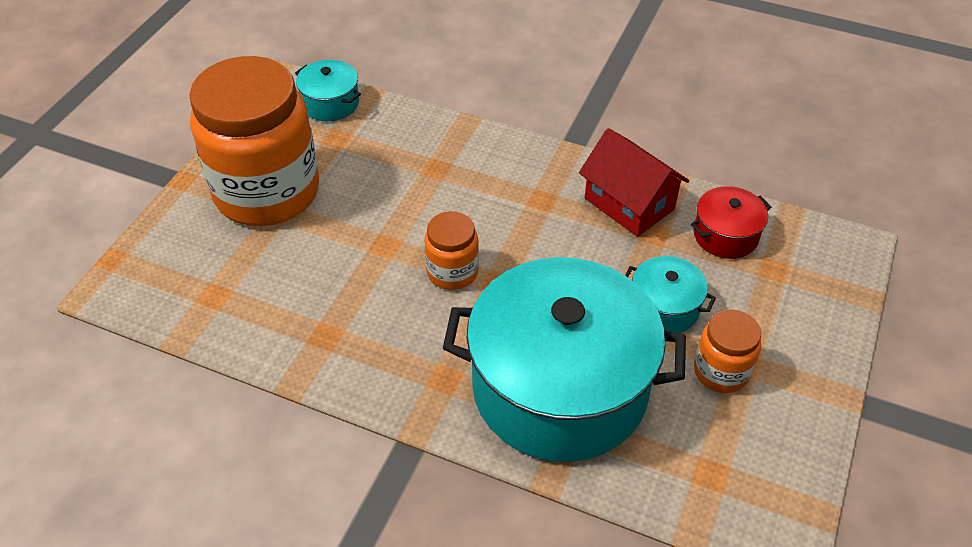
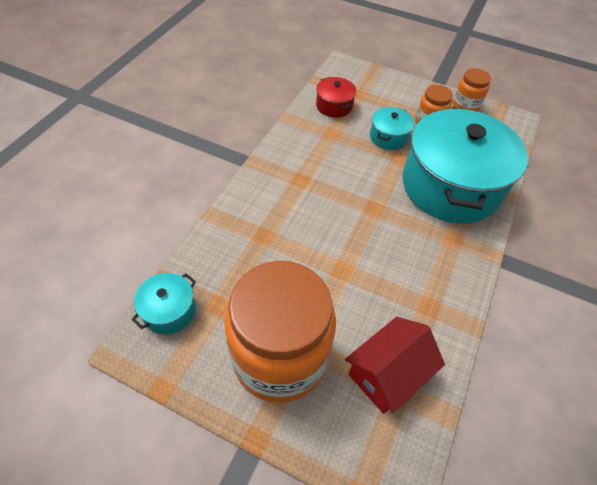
camera: 90 degrees left, 5 degrees up
(452, 272) = (366, 231): orange jar -> orange jar (465, 106)
(629, 204) = (307, 140): red house -> red house (387, 374)

